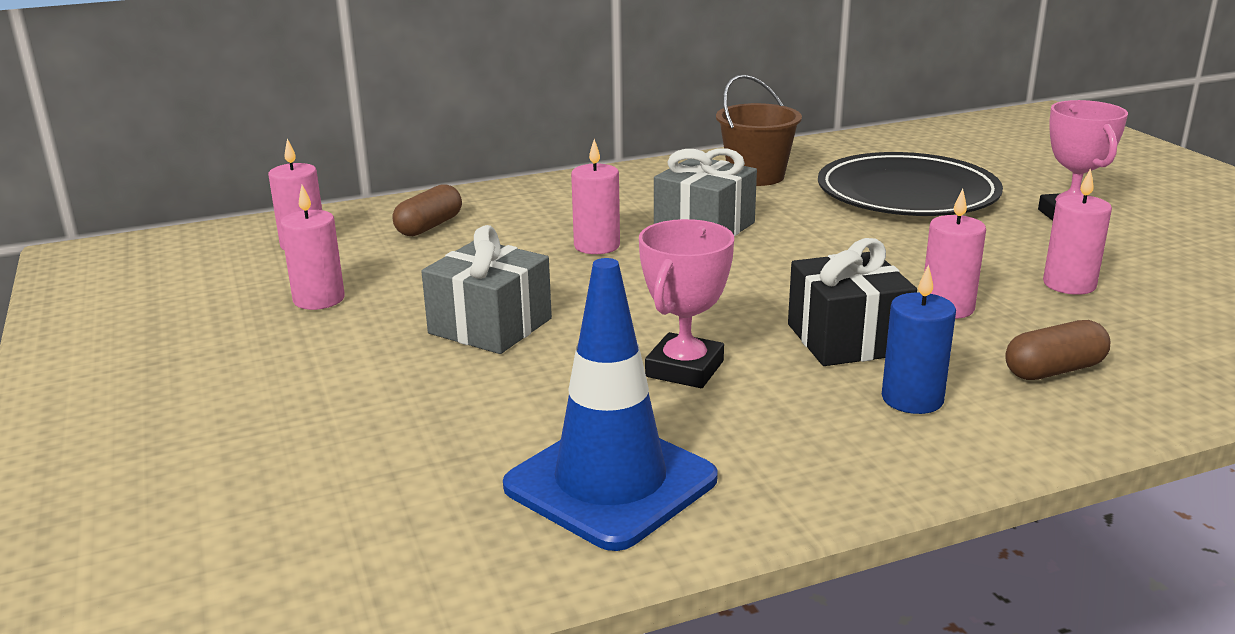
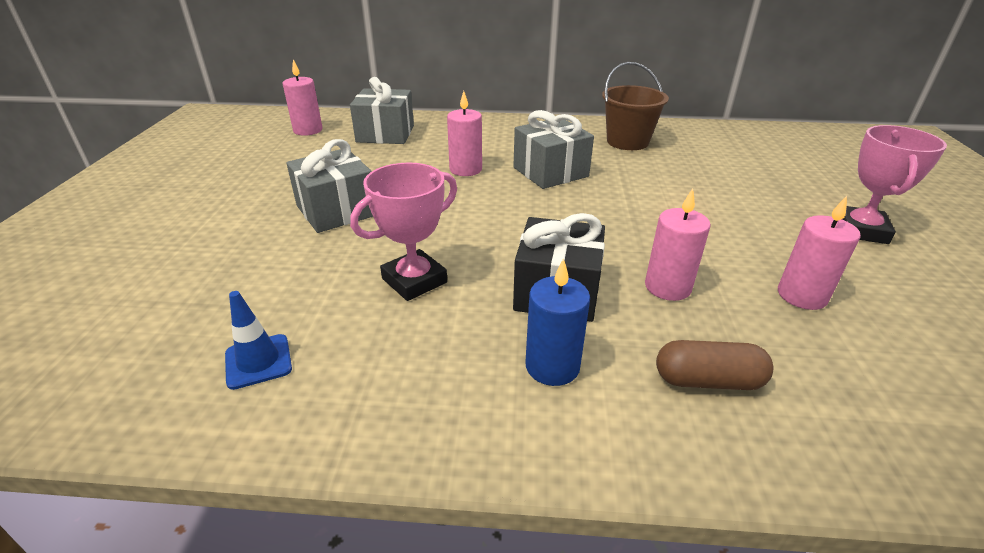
camera: 25 degrees right, 10 degrees up
(319, 299) = (271, 167): pink candle -> none
(429, 226) = (385, 134): brown capsule -> grey gift
(610, 483) = (258, 361): blue traffic cone -> blue traffic cone, size x0.46
(907, 193) = (730, 179): black plate -> none

